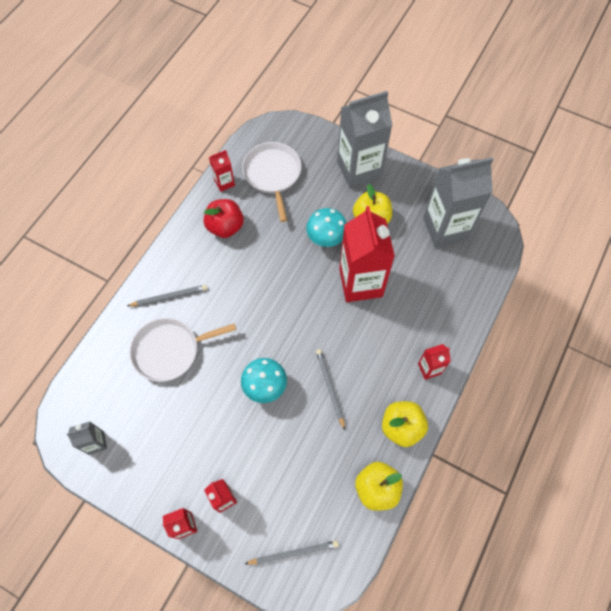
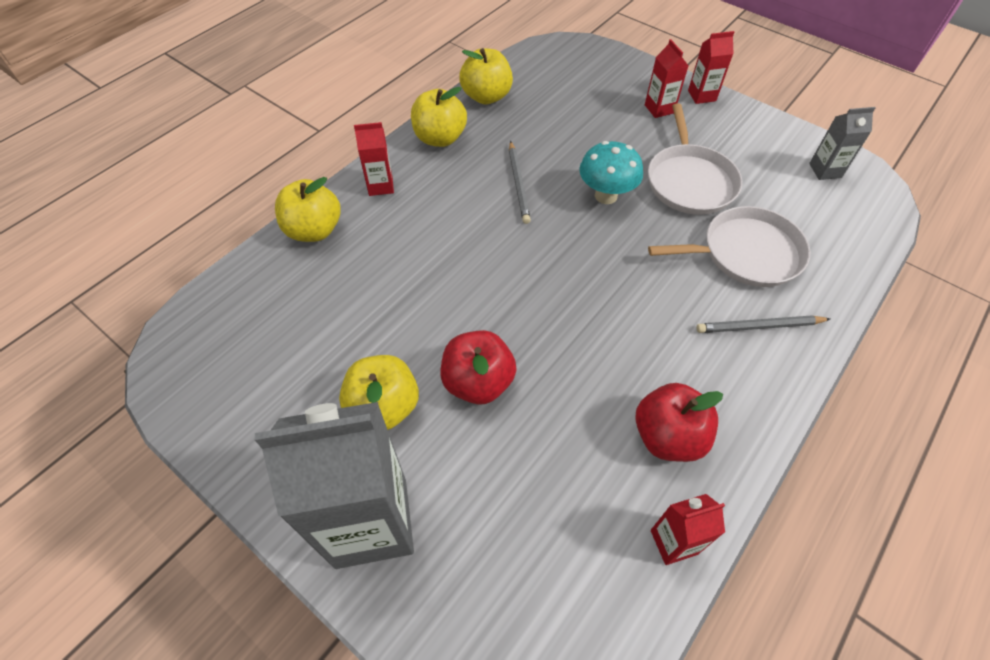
camera: 170 degrees left, 10 degrees down
(272, 174) = (563, 545): white pan -> white pan (689, 181)
(293, 552) = (585, 67): grey pencil -> none
(326, 239) = (478, 382): turquoise mushroom -> red apple
(360, 283) = (438, 301): red carton -> none
(445, 228) = (258, 367): grey carton -> none
(458, 322) = (314, 230): none -> yellow apple

